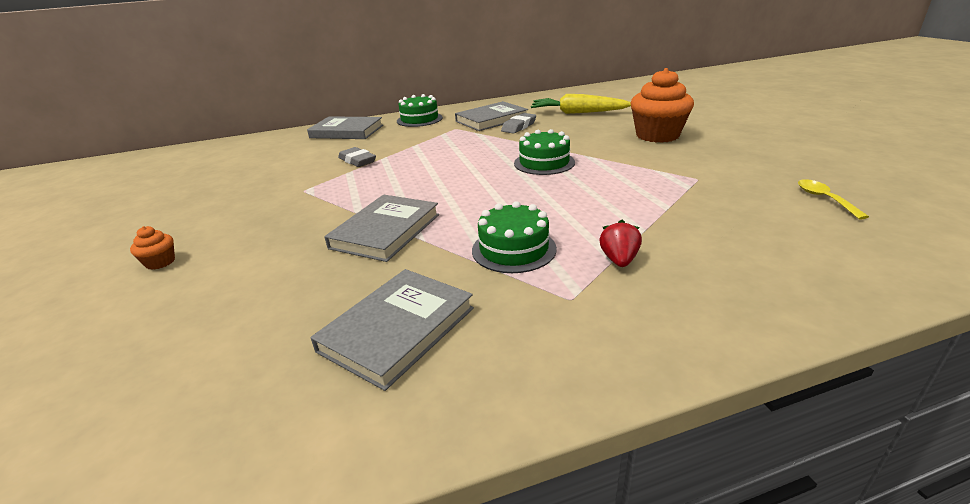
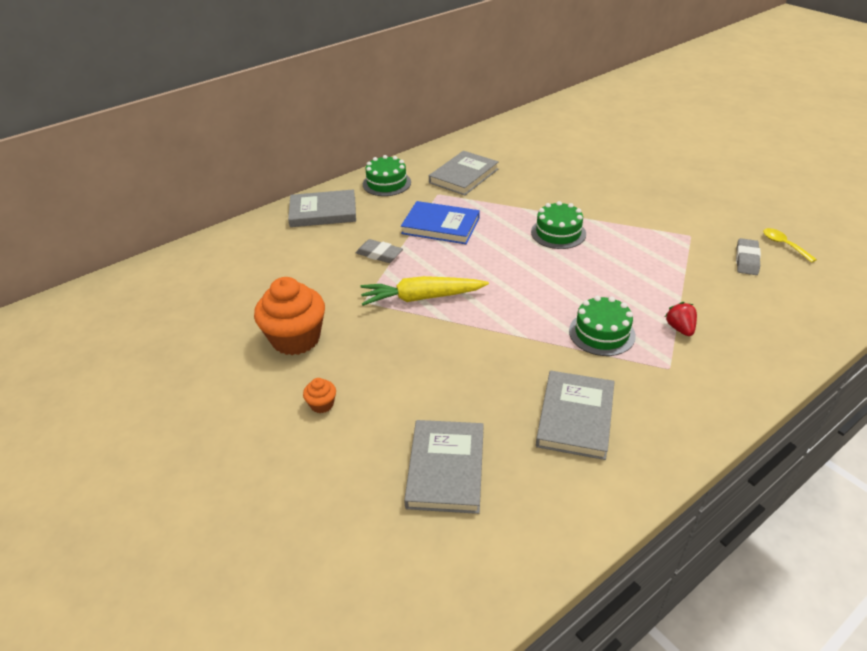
camera: 20 degrees left, 10 degrees up
(386, 231) = (487, 334): grey book -> grey book (446, 469)
(434, 148) = (440, 226): none -> blue book
(519, 126) = (499, 184): grey eraser -> grey eraser (746, 260)
(578, 113) = (541, 157): yellow carrot -> yellow carrot (422, 298)
(657, 135) = (631, 184): orange cupcake -> orange cupcake (296, 339)

